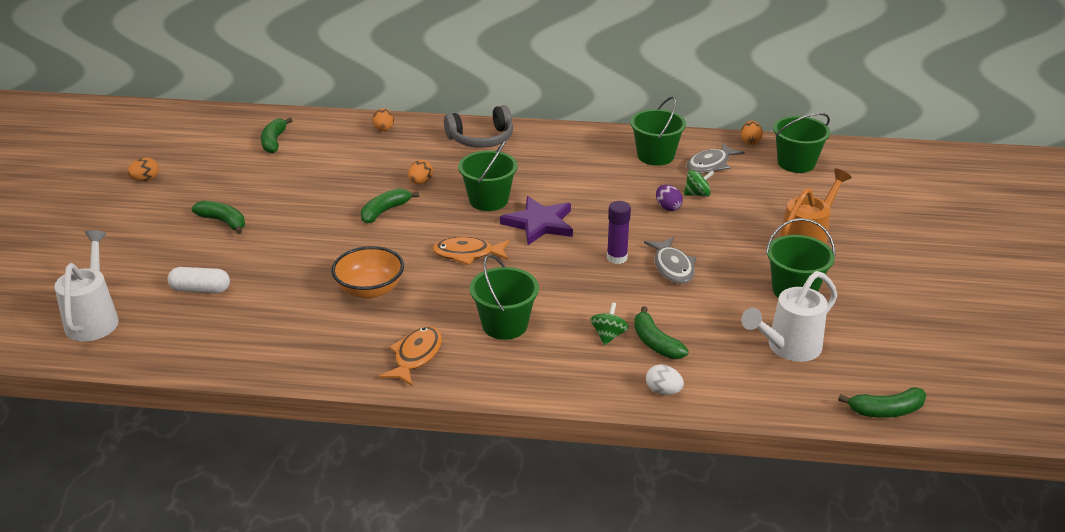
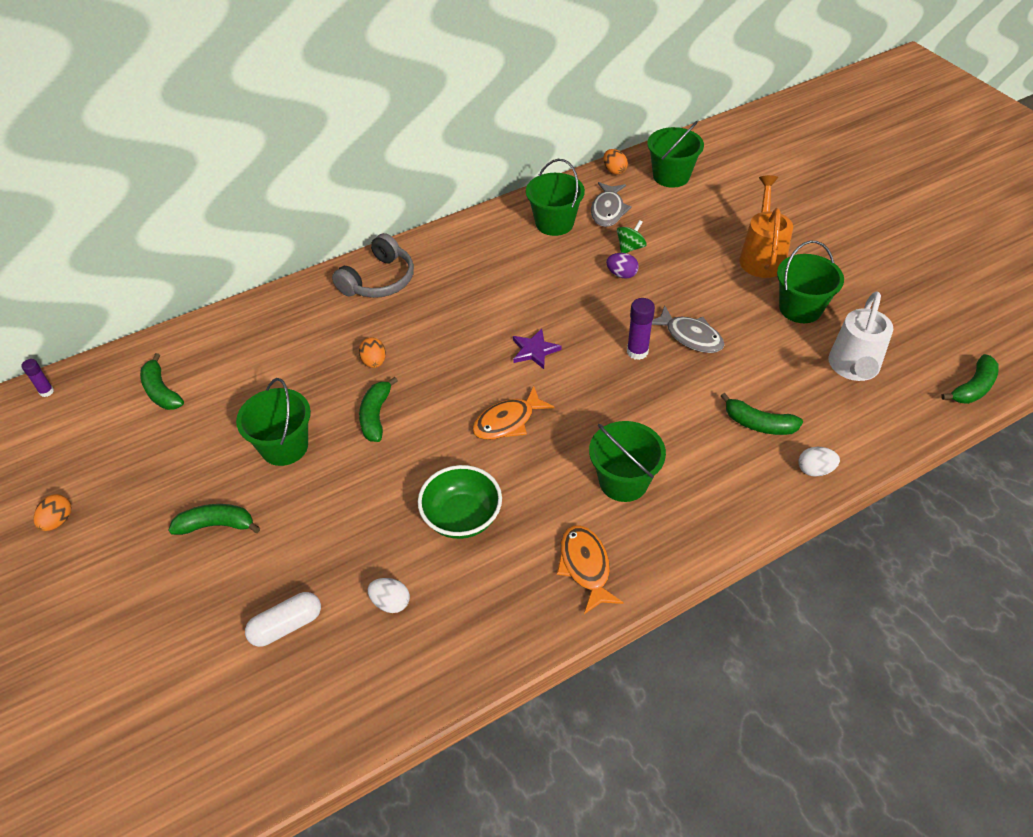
camera: 35 degrees left, 15 degrees up
(94, 319) = (204, 742): white watering can -> none
(212, 114) = (46, 391): none -> purple glue stick
(272, 310) = (391, 602): none -> white egg
(370, 290) = (462, 517): orange bowl -> green bowl
(384, 129) = (267, 316): orange egg -> none
(488, 200) = (461, 349): green bucket -> green bucket (284, 446)
(539, 223) = (534, 350): purple star -> purple star, size x0.62
(608, 335) = (716, 439): green spinning top -> none

